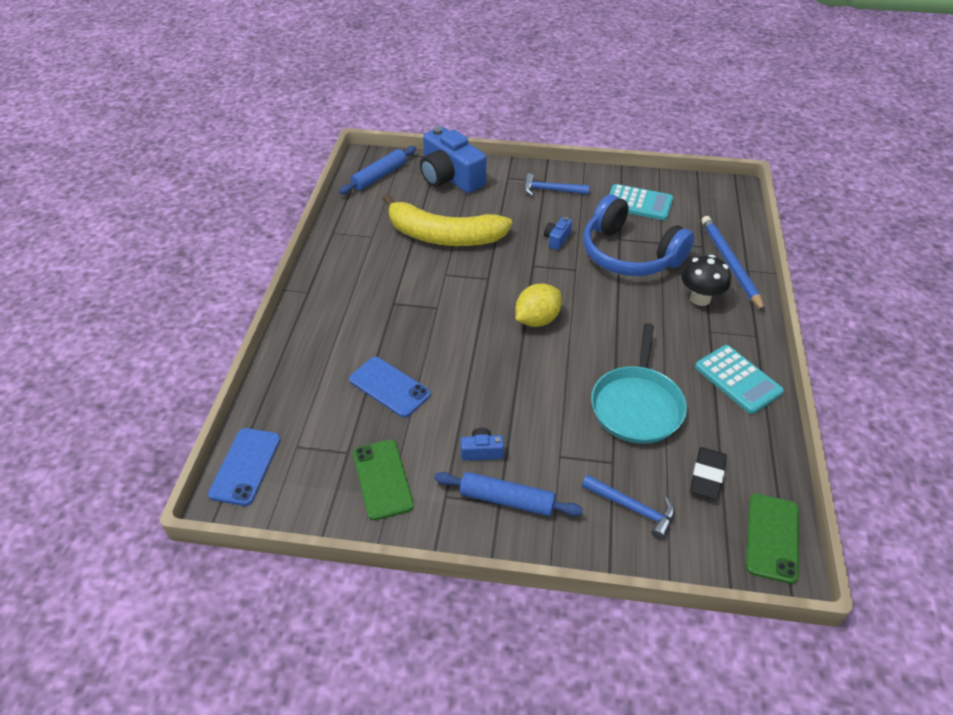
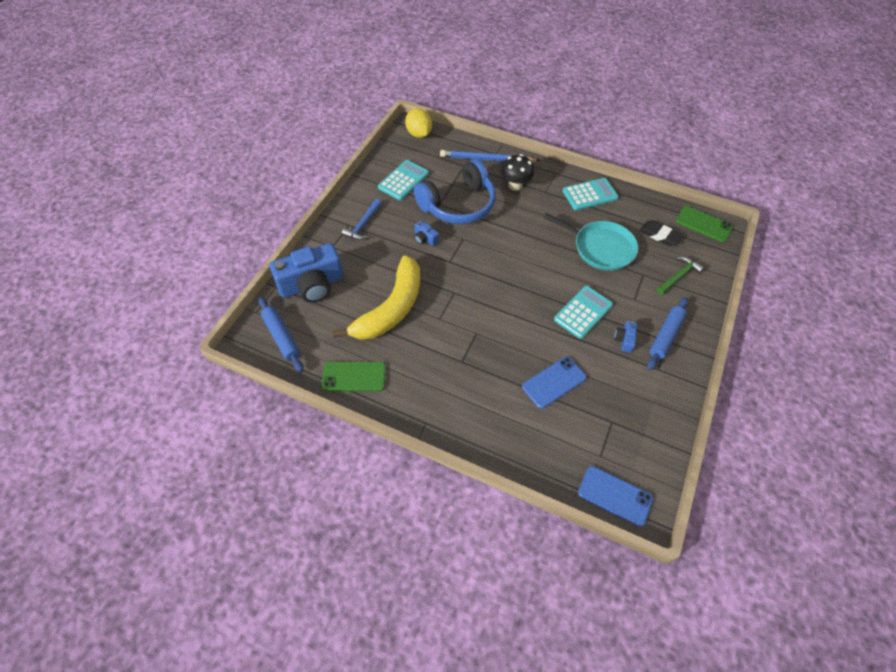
camera: 75 degrees left, 10 degrees up
(382, 479) = (639, 403): green phone -> green phone (354, 376)
(510, 401) = (583, 312): none -> turquoise calculator
(537, 320) = (509, 275): yellow lemon -> yellow lemon (419, 134)
(632, 508) = (678, 276): blue hammer -> green hammer

